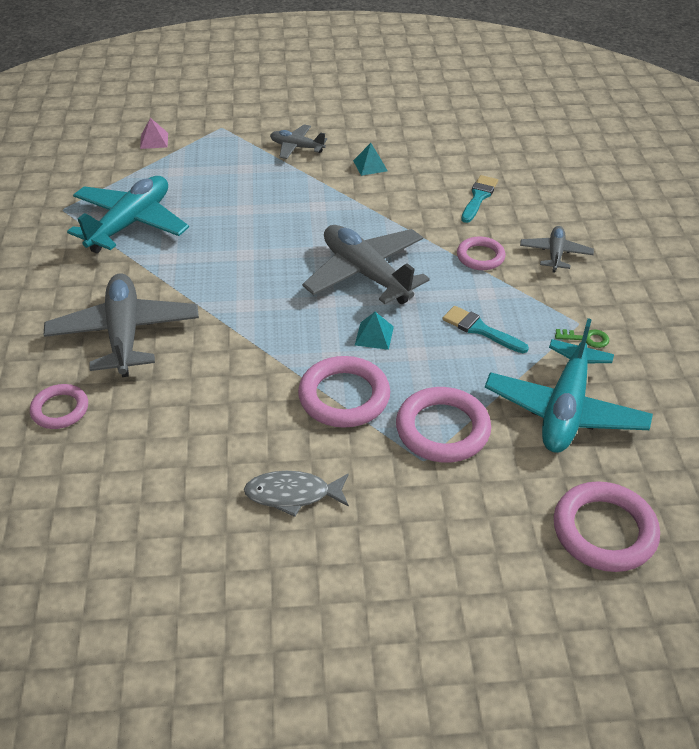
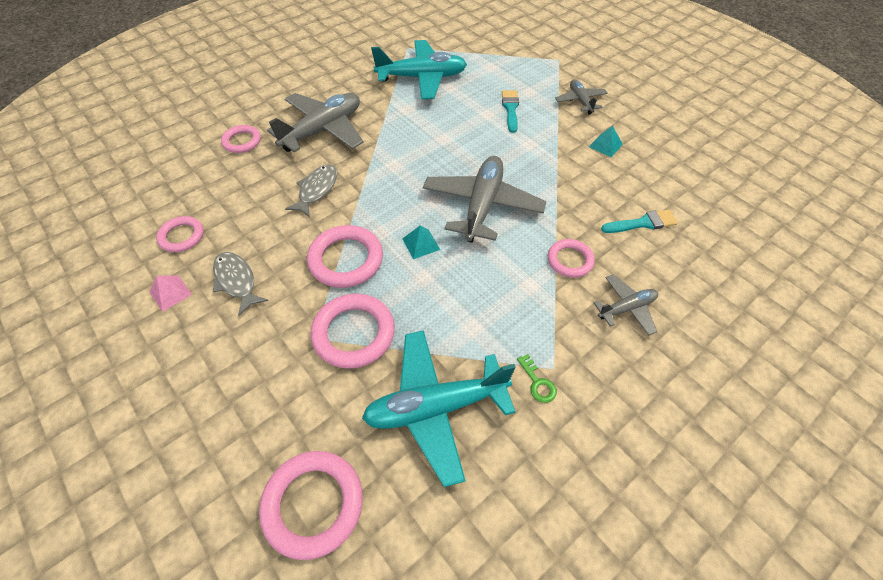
camera: 55 degrees right, 10 degrees up
(154, 140) = (510, 42): pink pyramid -> pink pyramid (170, 293)
(172, 521) = (182, 236): none -> pink ring
(219, 378) = (317, 190): none -> grey fish
(480, 329) = (483, 303): turquoise brush -> turquoise brush (510, 109)

